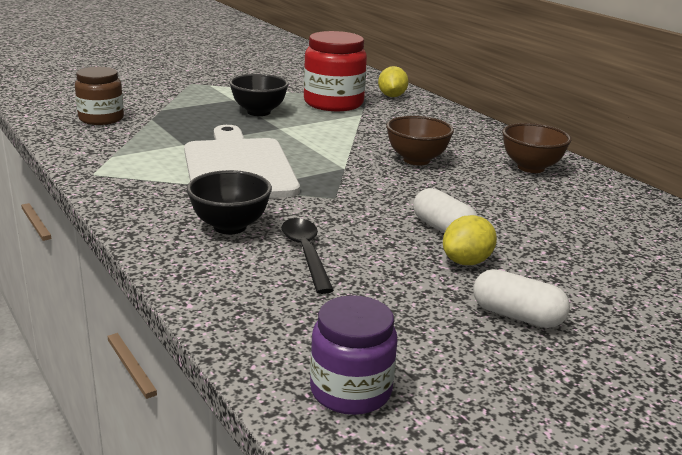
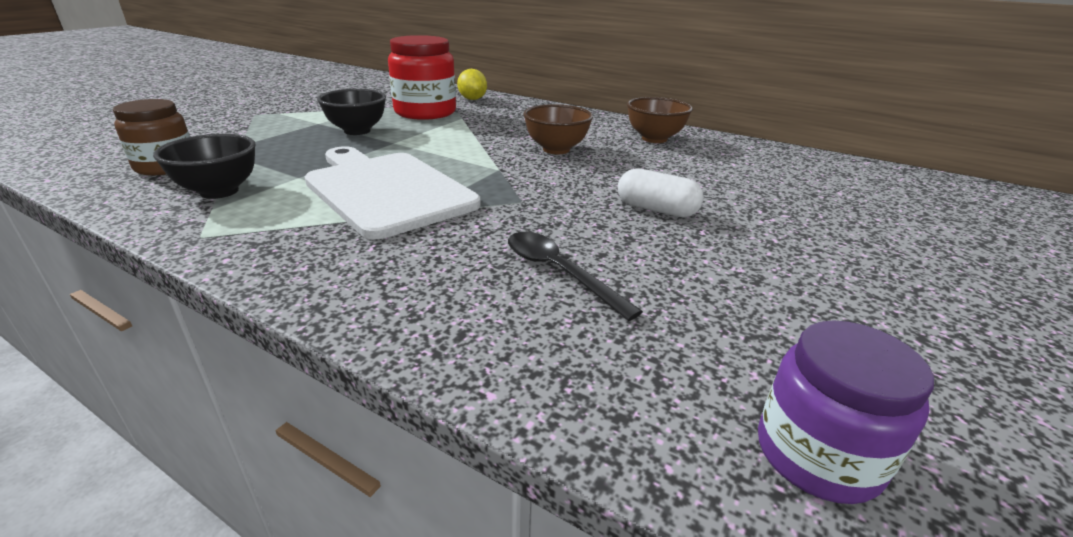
camera: 25 degrees left, 5 degrees up
(230, 226) = (441, 262): black bowl -> black bowl (219, 191)
(466, 261) = (716, 238): yellow lemon -> none
(517, 316) = (829, 284): white capsule -> none

